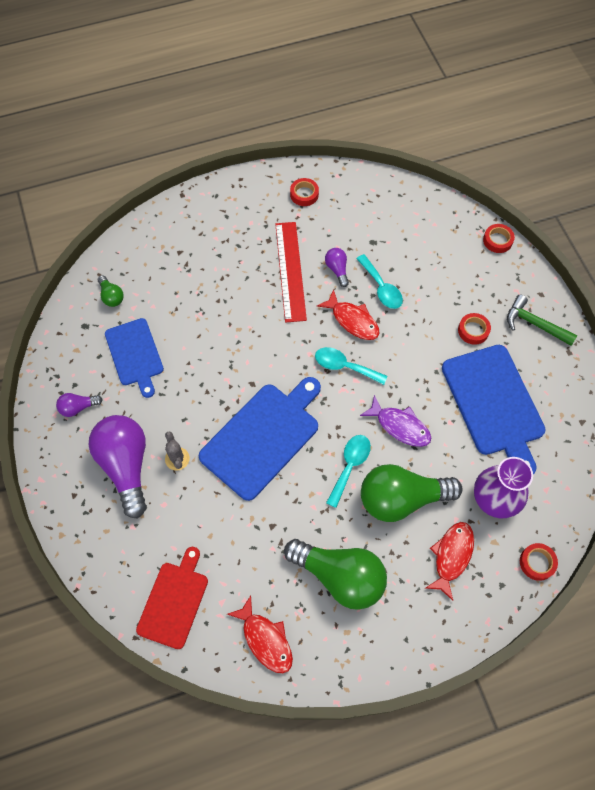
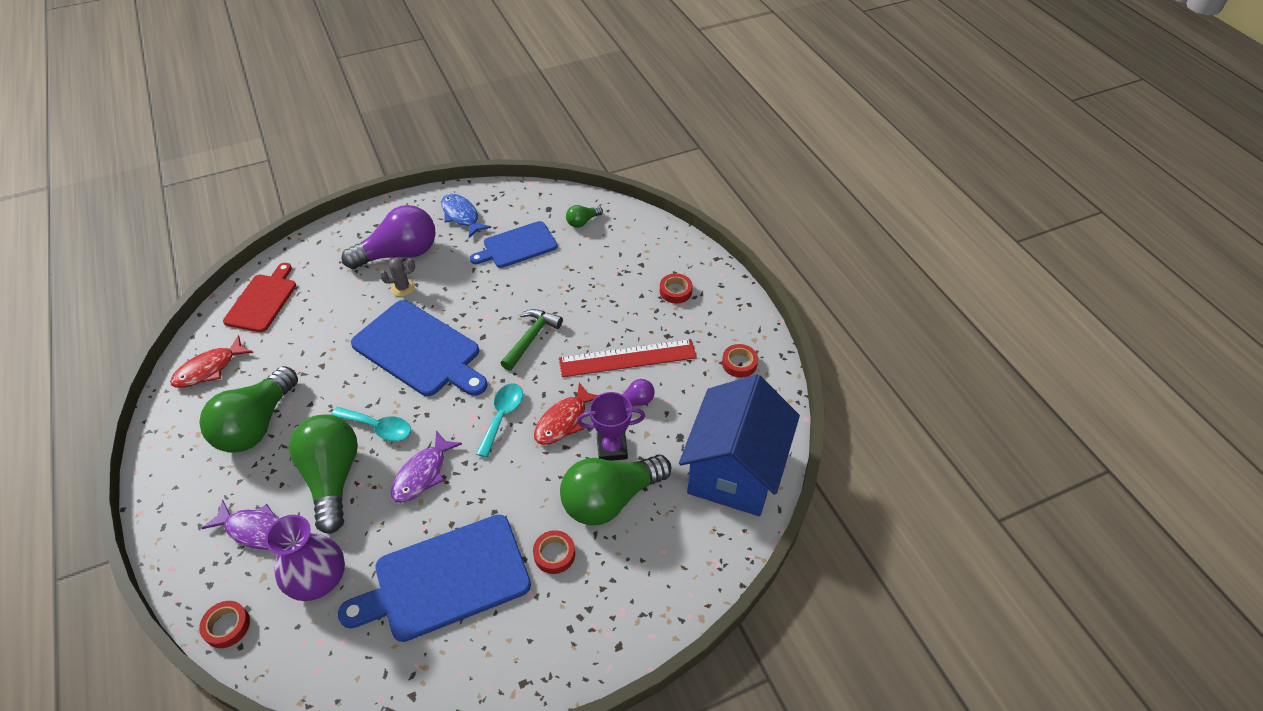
camera: 85 degrees right, 15 degrees down
(78, 407) = (461, 216): purple light bulb -> blue fish
(174, 601) = (262, 301): red cutting board -> red cutting board turned 90 degrees counterclockwise
(381, 288) = (612, 448): turquoise spoon -> purple trophy
(405, 211) = (734, 471): none -> blue house
(427, 292) = (610, 499): none -> green light bulb
(451, 556) = (255, 530): red fish -> purple fish
(497, 240) = (704, 587): red tape -> red tape (675, 291)
(534, 324) = (568, 635): green hammer -> green hammer (531, 338)

